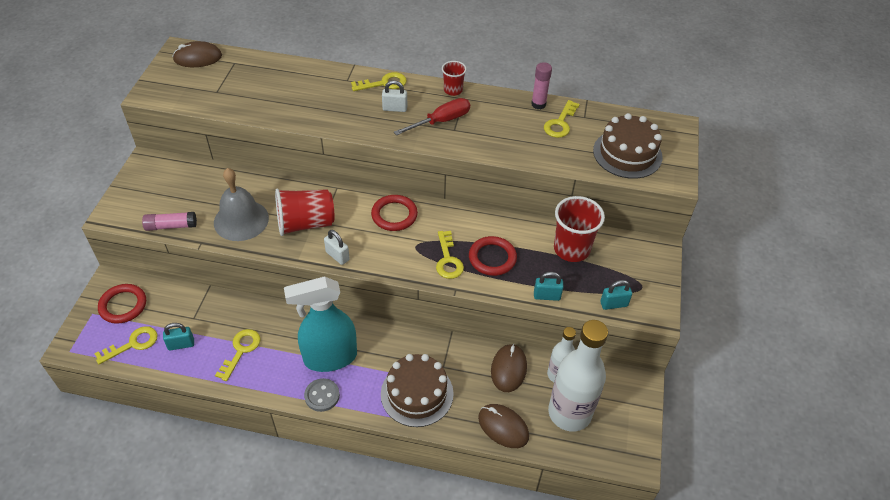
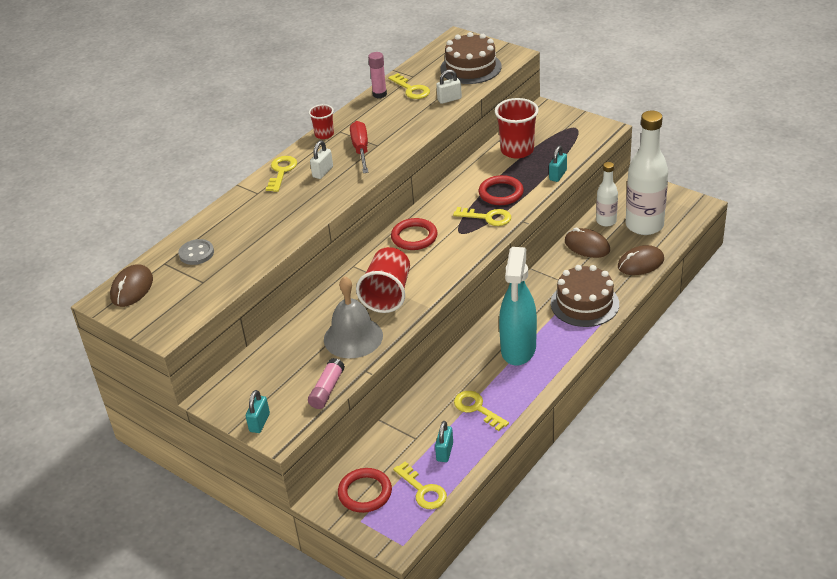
camera: 60 degrees left, 10 degrees down
(132, 344) = (423, 490): yellow key -> yellow key turned 150 degrees clockwise
(322, 396) = (557, 362): grey button -> grey button (196, 253)
(337, 256) = (442, 281): white padlock -> white padlock (449, 99)
(613, 304) = (584, 145): turquoise padlock -> turquoise padlock (259, 423)

